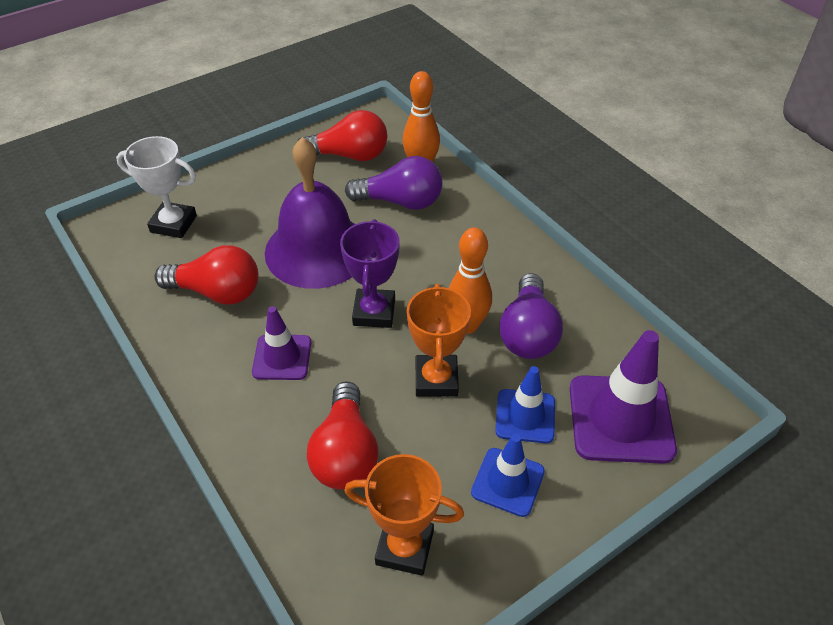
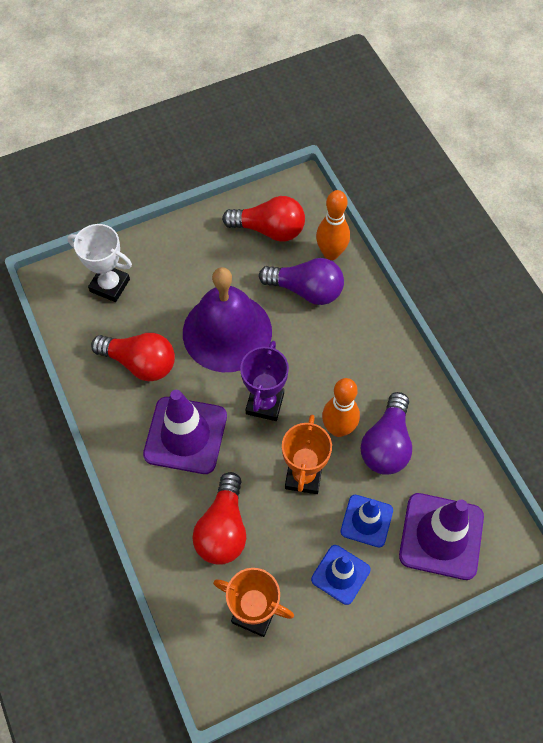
camera: 10 degrees right, 15 degrees up
(282, 357) = (185, 435): purple traffic cone -> purple traffic cone, size x1.68

